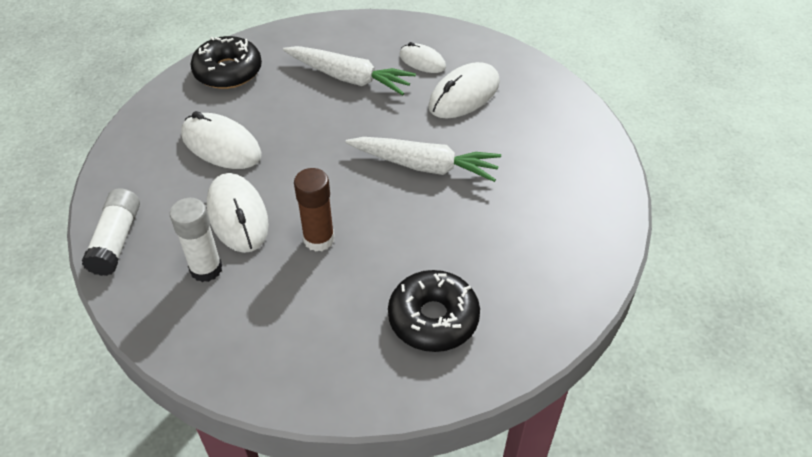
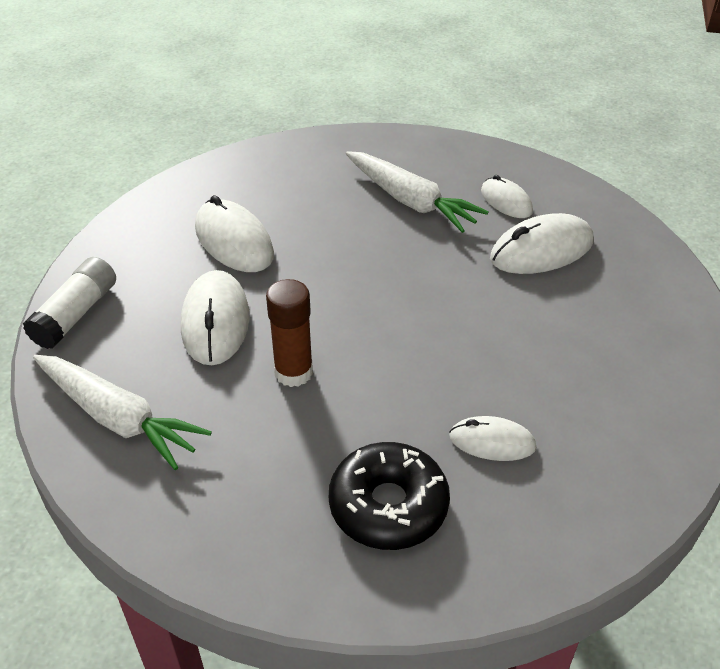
camera: 20 degrees right, 5 degrees down
(206, 269) = (153, 371): white glue stick -> none
(228, 71) = (278, 165): black donut -> none
(425, 166) = (457, 321): white carrot -> white carrot (118, 418)
(487, 250) = (492, 442): none -> white mouse

